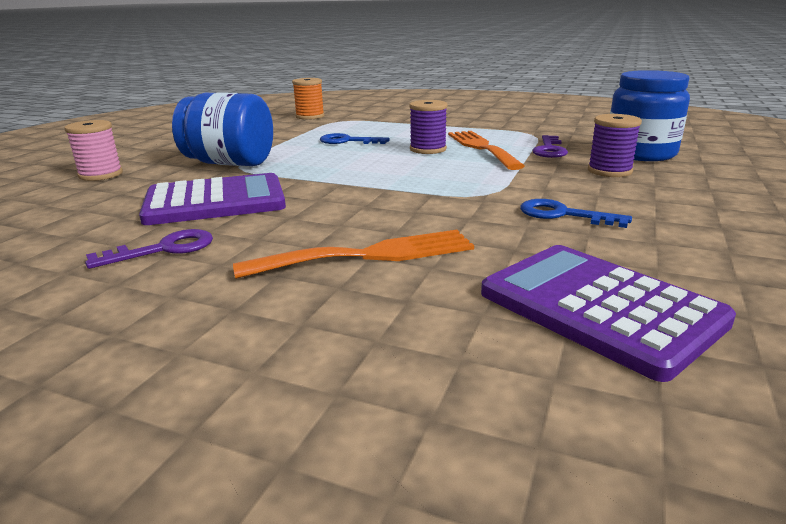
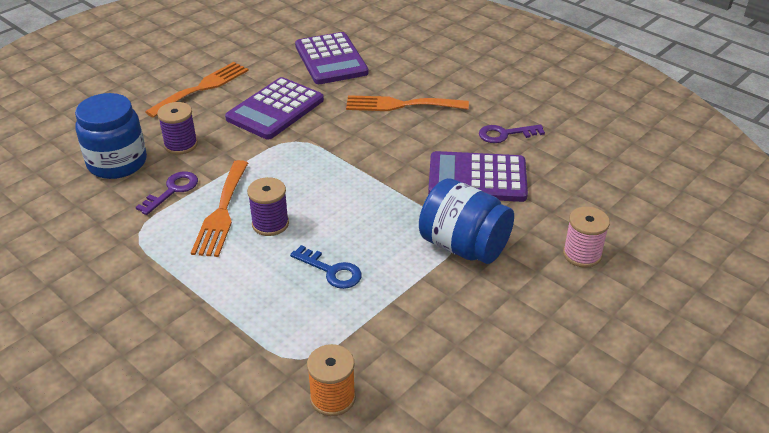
camera: 160 degrees left, 15 degrees up
(563, 215) = (275, 109): blue key -> purple calculator
(719, 217) = (202, 88): none -> orange fork

